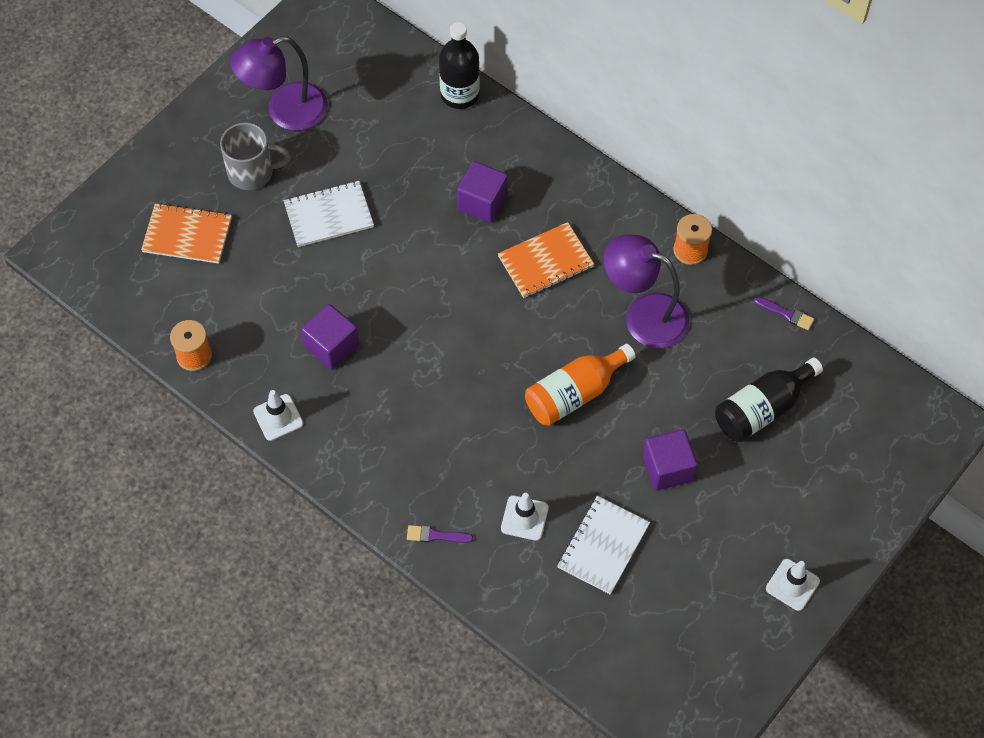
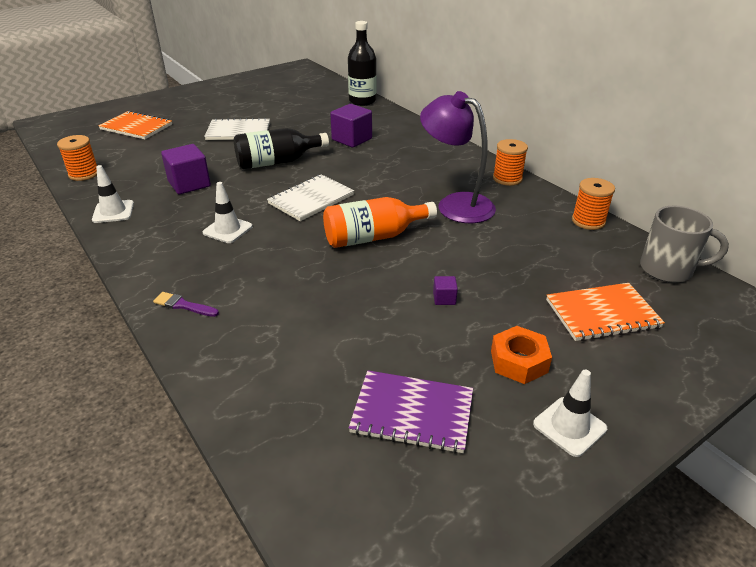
camera: 15 degrees right, 25 degrees down
(252, 172) = (203, 111): grey mug -> grey mug (668, 269)
(285, 111) = (244, 94): purple lamp -> none
(524, 518) = (279, 308): white traffic cone -> white traffic cone (227, 230)
(545, 262) = (385, 169): orange notebook -> orange notebook (602, 314)
(603, 546) = (350, 345): white notebook -> white notebook (311, 199)
(667, 468) = (444, 298): purple cube -> purple cube, size x0.47
(674, 602) = (412, 413): none -> purple notebook
(746, 529) = (519, 361): none -> orange nut
(762, 409) = (555, 274): black bottle -> black bottle (277, 162)
(786, 314) = (588, 221): purple brush -> orange spool

